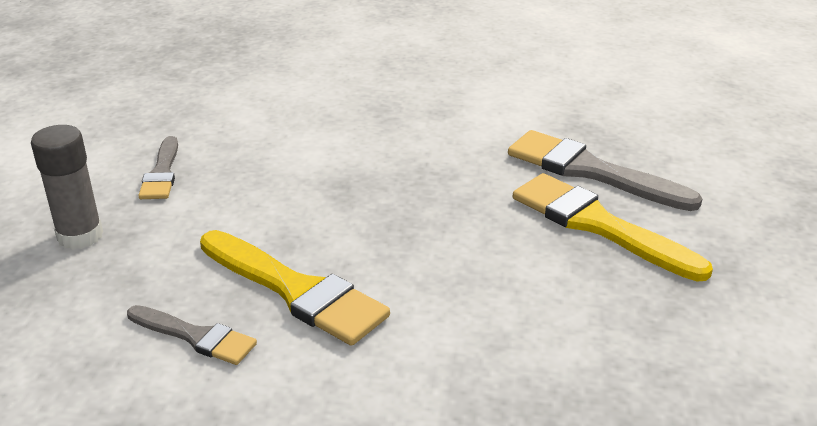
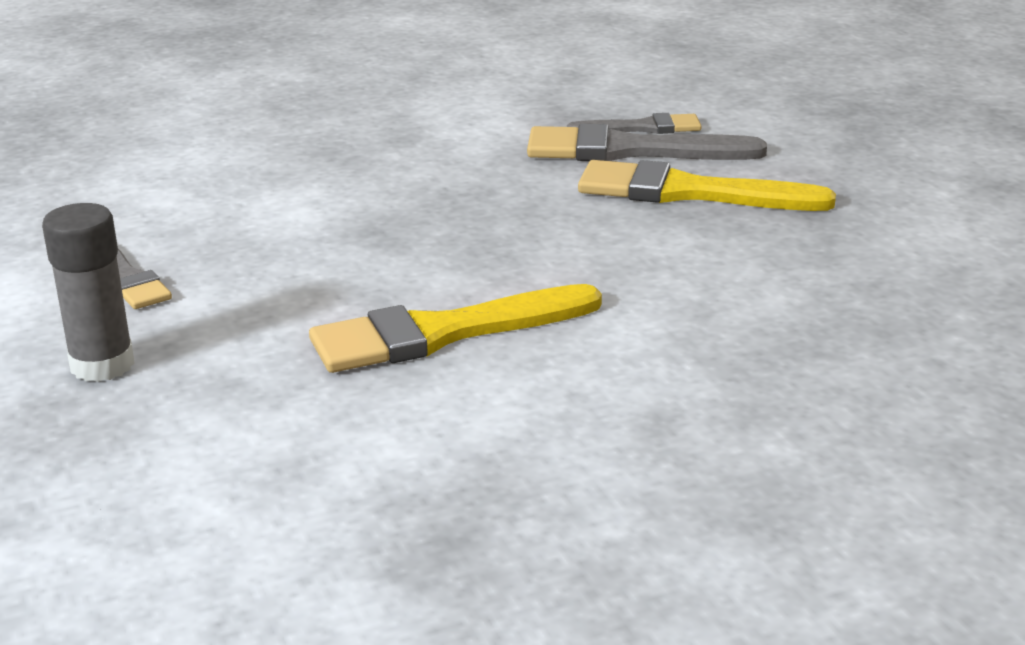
camera: 30 degrees left, 5 degrees down
(196, 336) = (379, 405): grey brush -> grey brush (642, 128)
(296, 291) = (442, 333): yellow brush -> yellow brush turned 150 degrees clockwise

